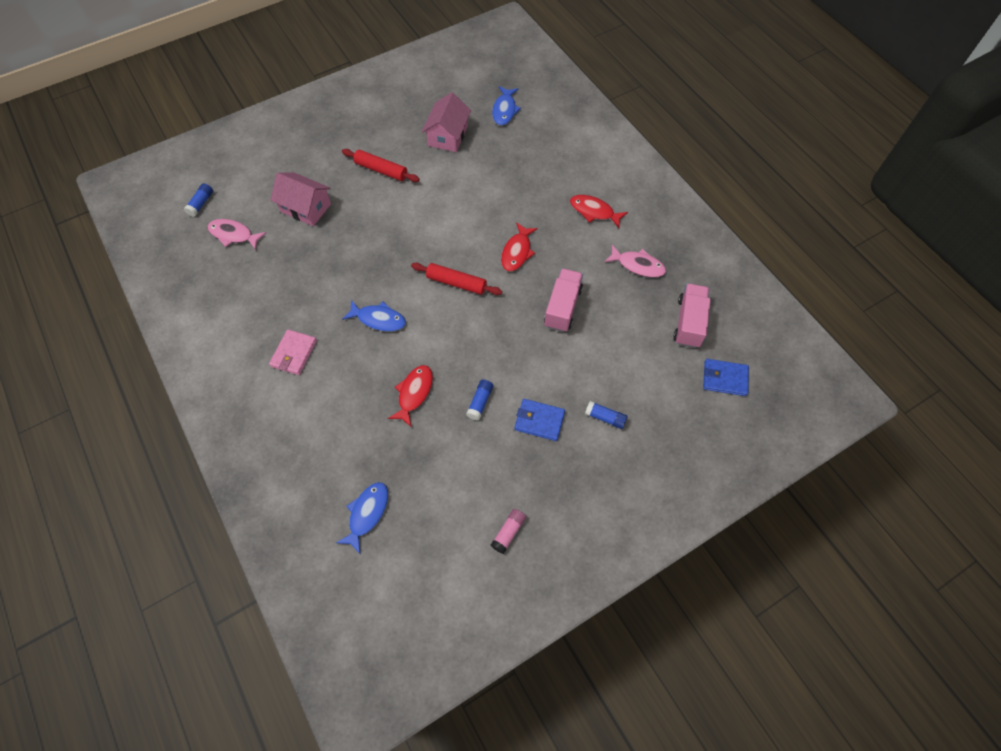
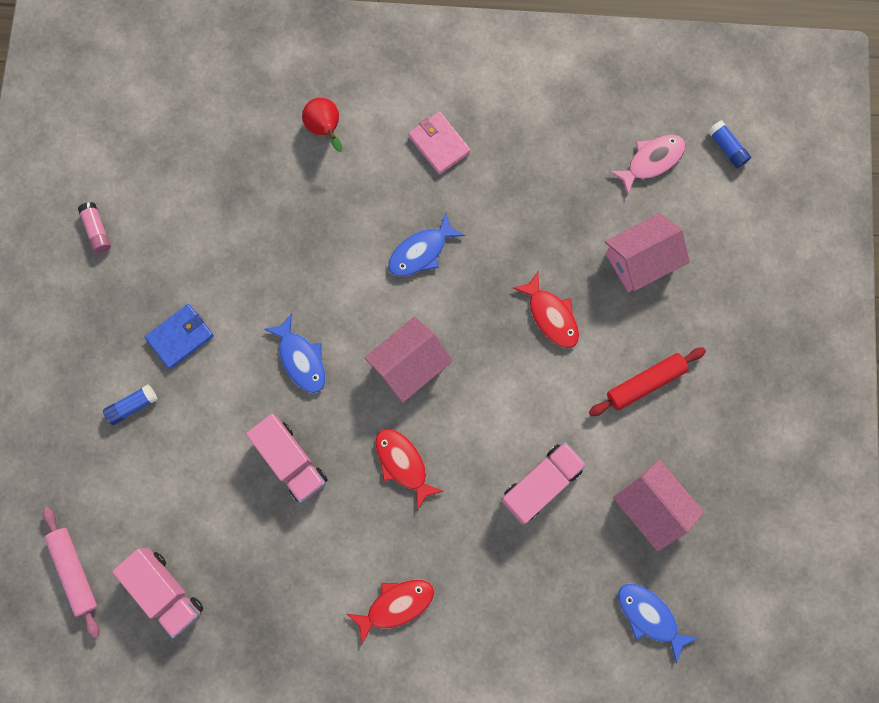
camera: 125 degrees right, 15 degrees up
(327, 430) = (325, 129): none -> red pear
(367, 513) = (212, 119): blue fish -> blue fish (301, 359)
(414, 393) = (304, 234): red fish -> red fish (551, 316)
(456, 283) = (409, 364): red rolling pin -> pink house
(475, 185) = (541, 484): none -> pink truck
(480, 402) = (245, 292): blue glue stick -> none
(638, 265) = (281, 595): pink fish -> none
(724, 378) = (74, 571): blue wallet -> pink rolling pin

